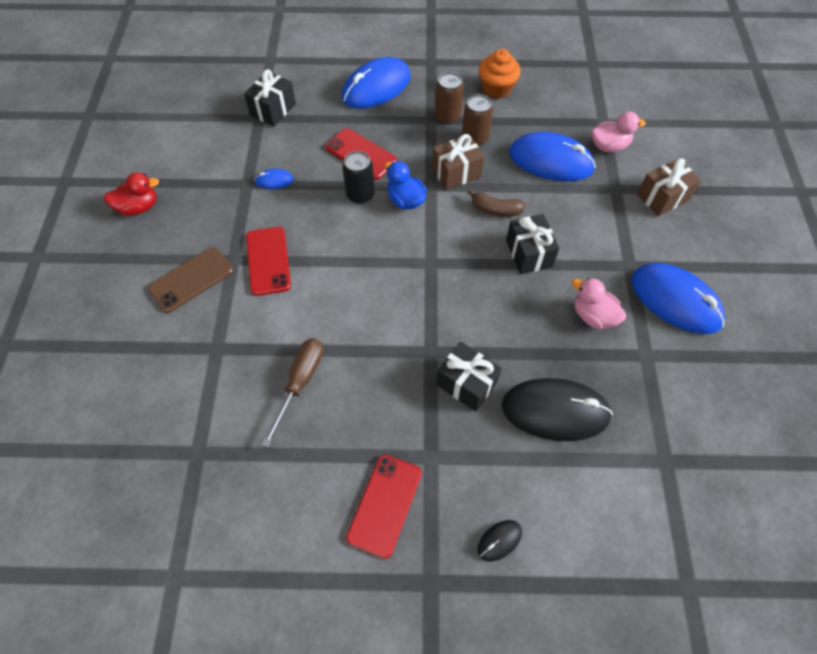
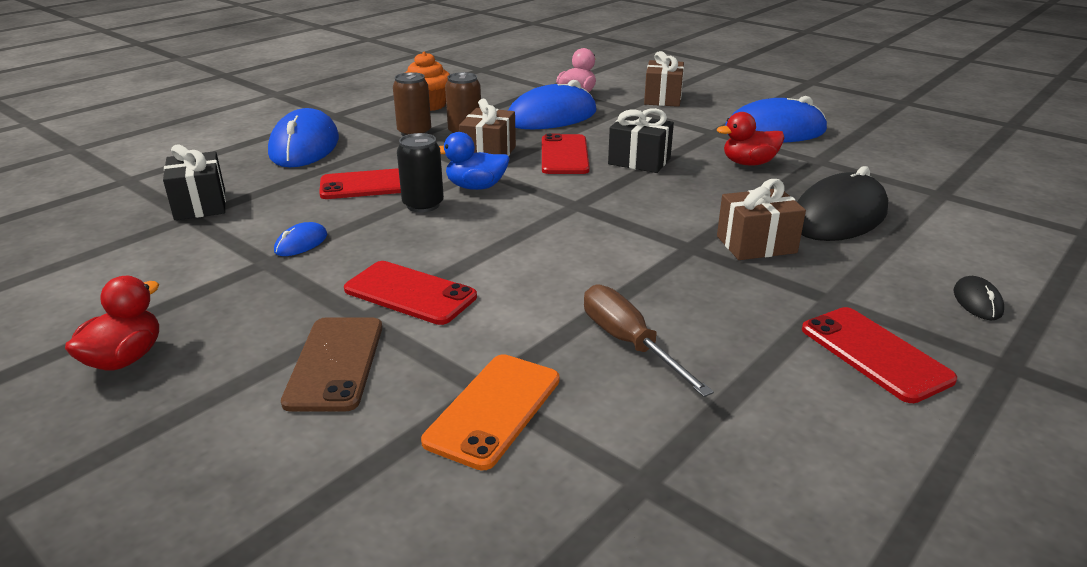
camera: 50 degrees left, 30 degrees down
(204, 363) = (494, 410): none -> orange phone
(466, 383) = (756, 244): black gift -> brown gift
(495, 209) = (564, 155): brown banana -> red phone
(593, 316) = (749, 163): pink duck -> red duck

